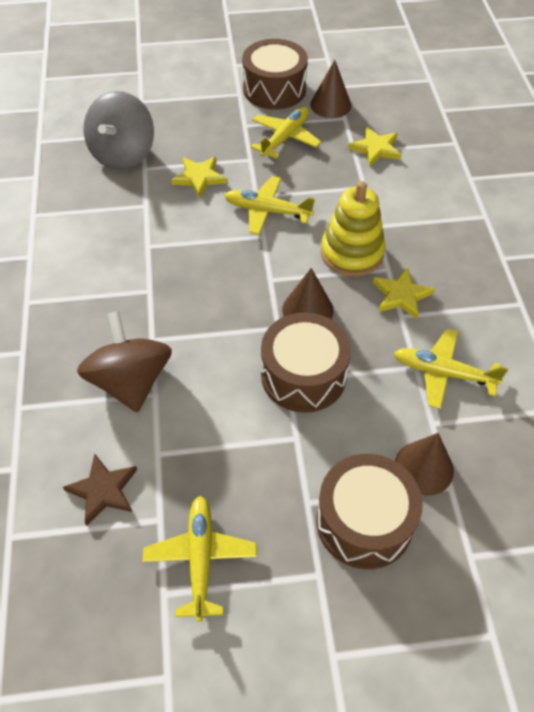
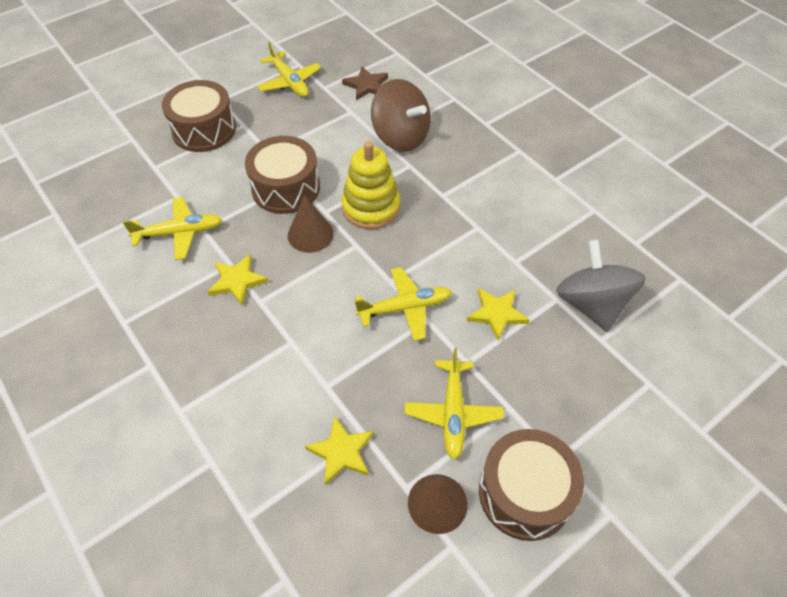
camera: 150 degrees right, 0 degrees up
(352, 253) = (300, 301): yellow stacking toy -> yellow stacking toy (371, 207)
(424, 468) = (175, 169): brown cone -> none

